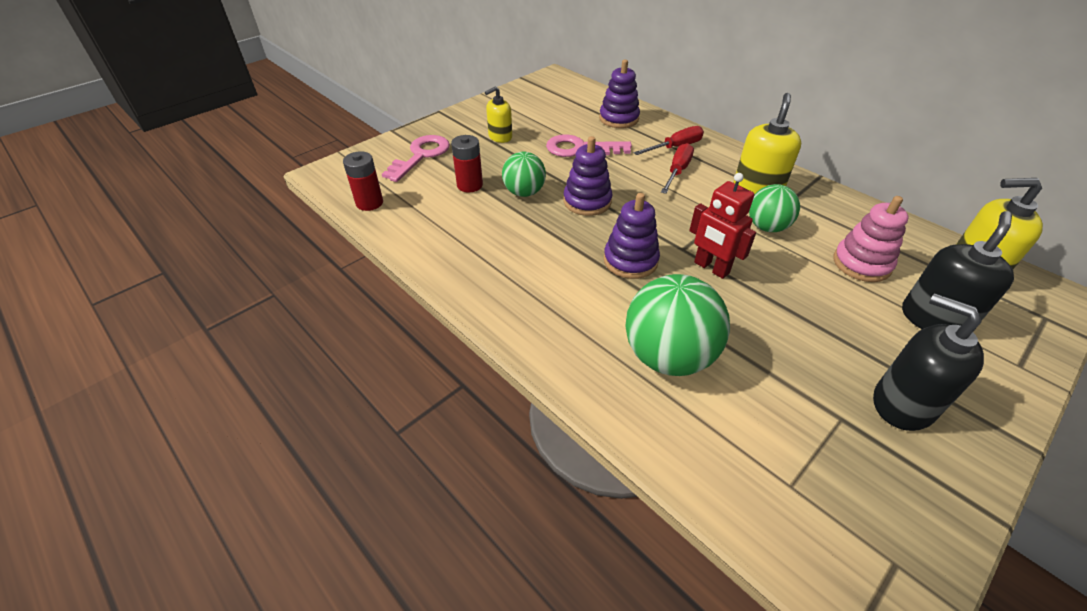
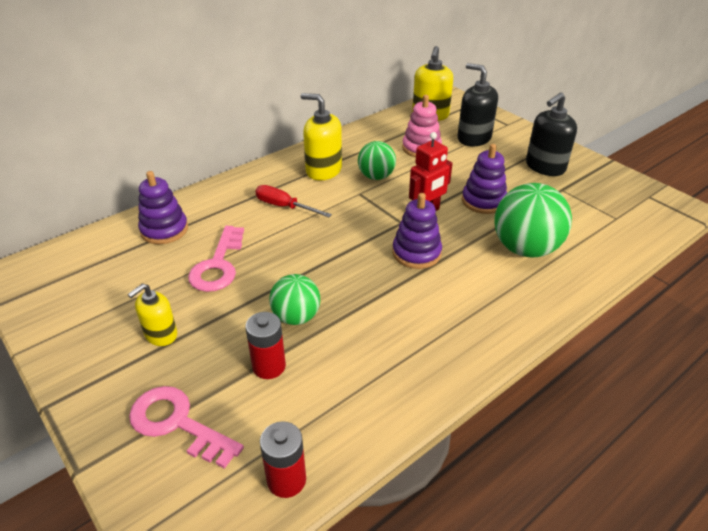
camera: 85 degrees left, 5 degrees down
(500, 137) = (161, 334): yellow soap dispenser -> yellow soap dispenser turned 75 degrees clockwise
(587, 201) = (323, 270): purple stacking toy -> purple stacking toy (483, 201)
(675, 147) = (241, 201): red screwdriver -> none

